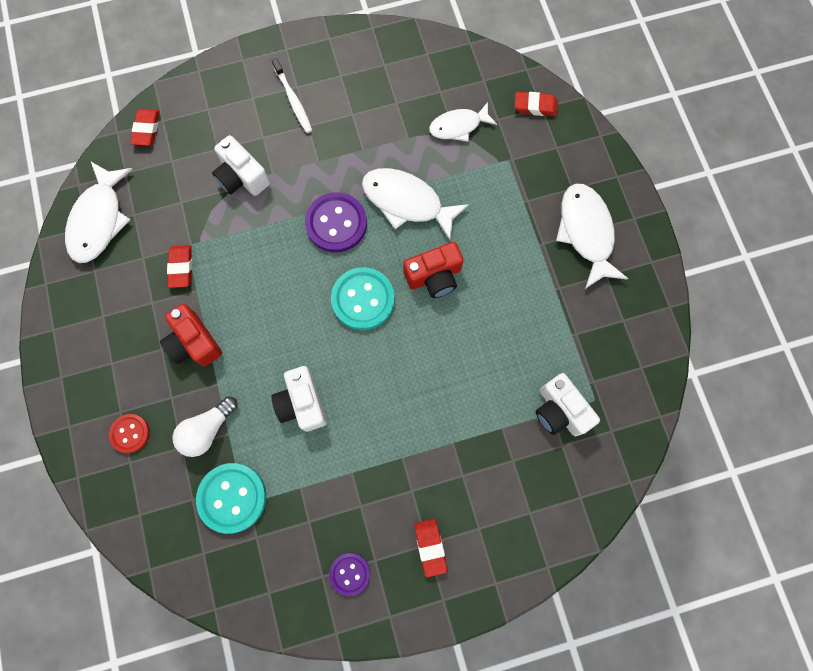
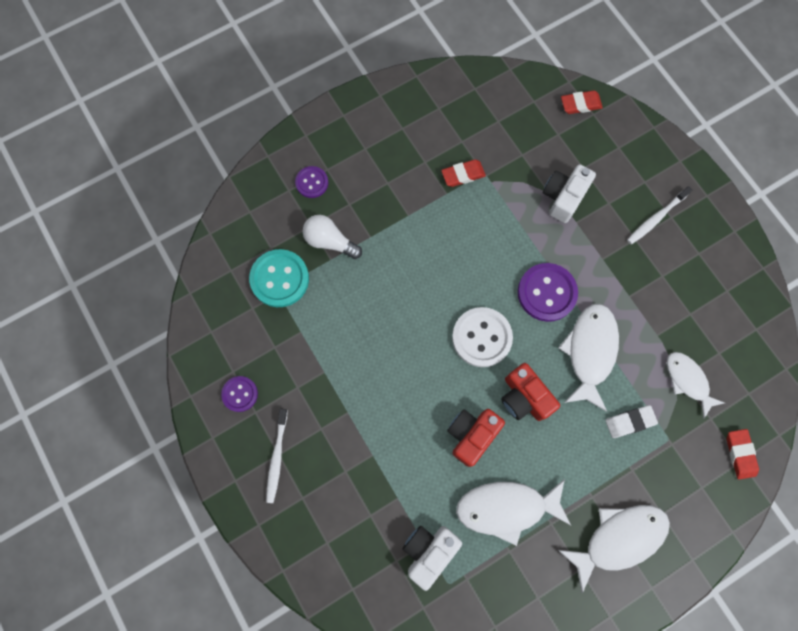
camera: 75 degrees right, 0 degrees up
(99, 220) = (484, 96): white fish -> white fish (506, 508)
(130, 433) = (312, 182): red button -> purple button
(194, 342) = (400, 207): red camera -> red camera (471, 435)
(302, 403) = (373, 312): white camera -> none
(363, 299) = (481, 337): turquoise button -> white button
(430, 547) = (277, 457): red eraser -> white toothbrush
(483, 188) = (629, 422): none -> white eraser

